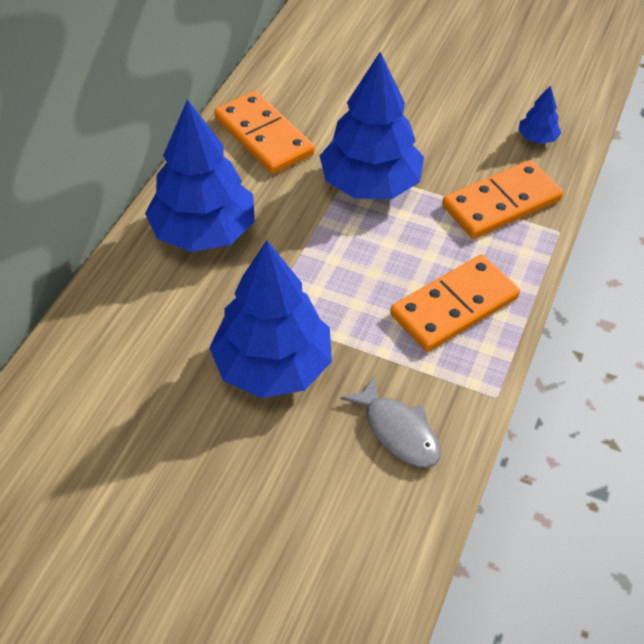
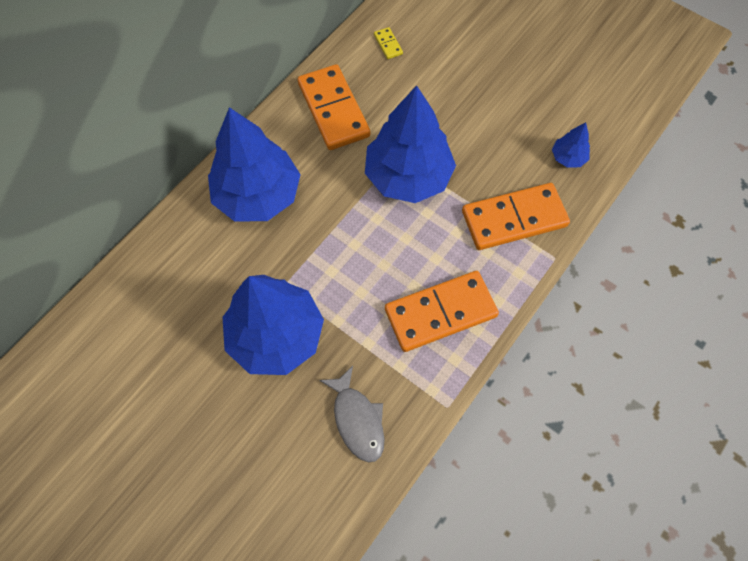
camera: 15 degrees right, 15 degrees up
(304, 67) = (388, 44): none -> yellow domino

